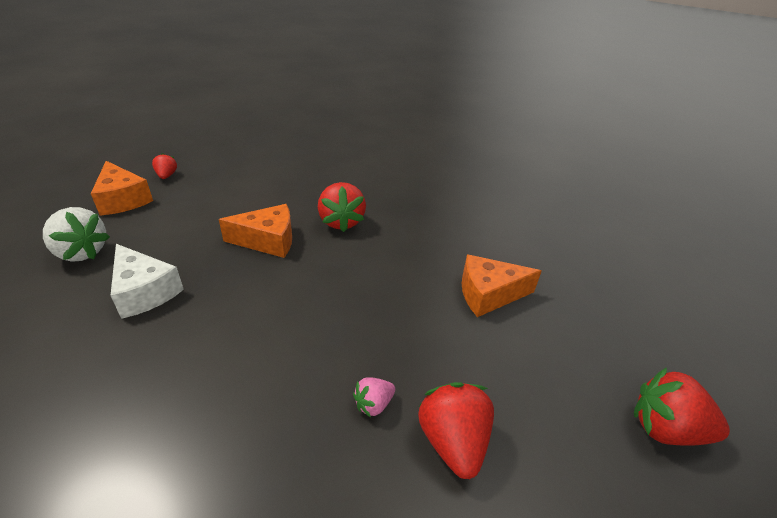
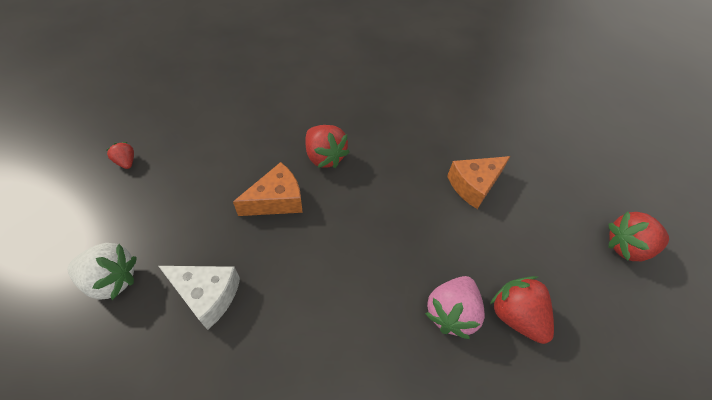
camera: 25 degrees left, 15 degrees up
(123, 199) = (104, 206): orange cheese -> none
(373, 404) = (451, 313): pink strawberry -> pink strawberry, size x1.88

